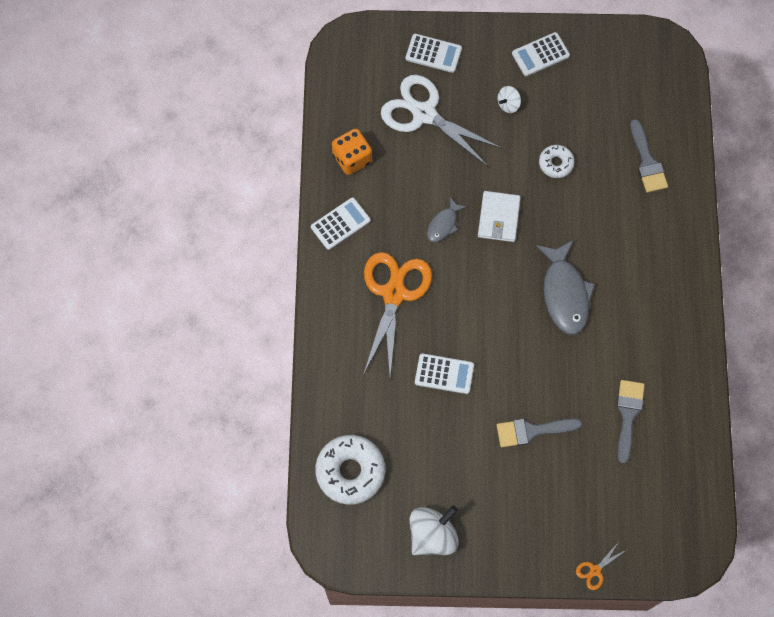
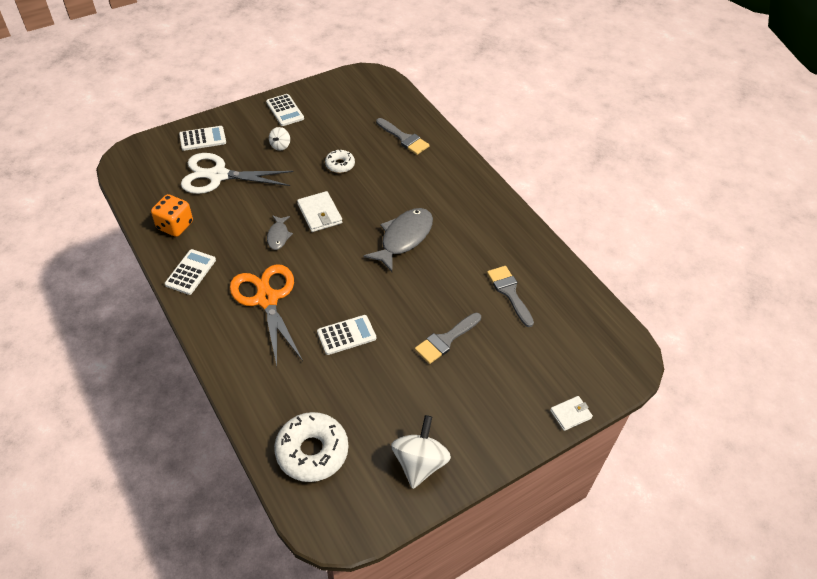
camera: 35 degrees left, 20 degrees down
(540, 55) = (285, 110): white calculator -> white calculator turned 60 degrees counterclockwise
(564, 293) = (404, 238): grey fish -> grey fish turned 105 degrees counterclockwise
(595, 570) = (570, 414): orange scissors -> white wallet

